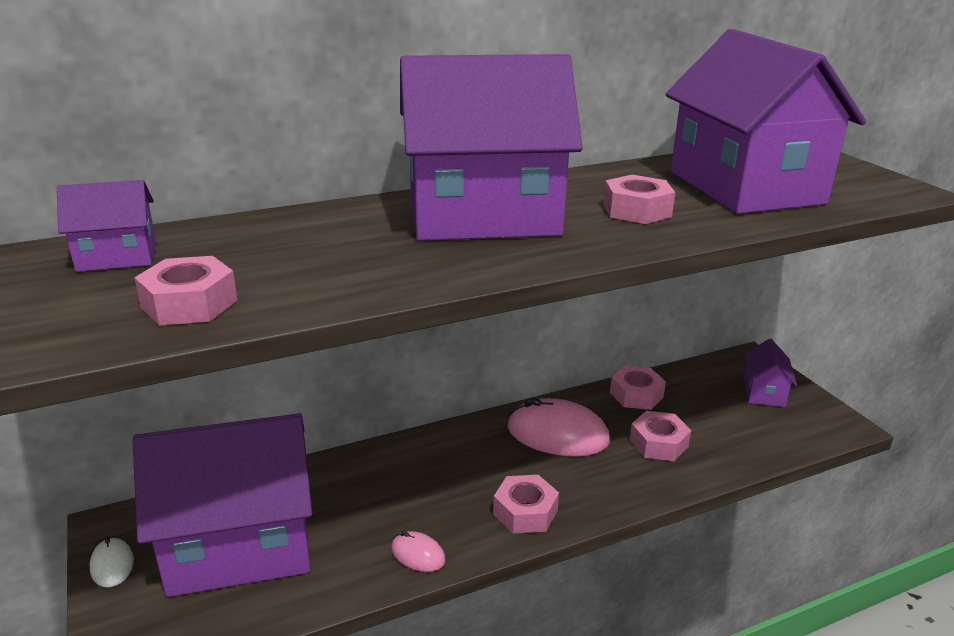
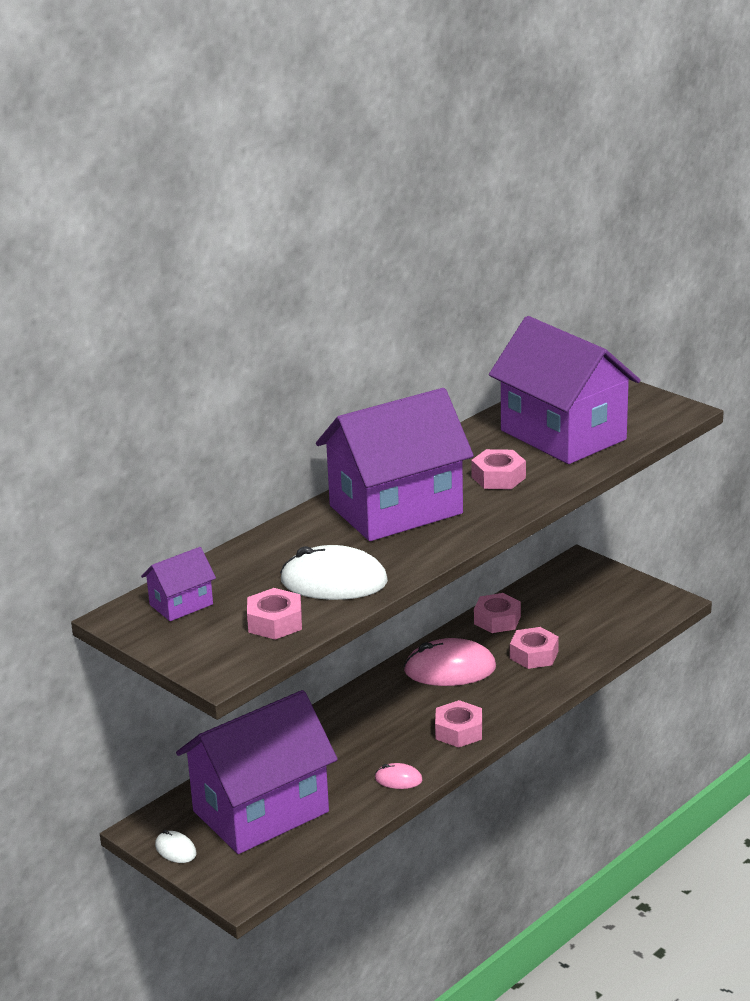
camera: 20 degrees left, 0 degrees up
(324, 273) = (334, 581): none -> white mouse
(764, 393) = (601, 590): purple house -> none

